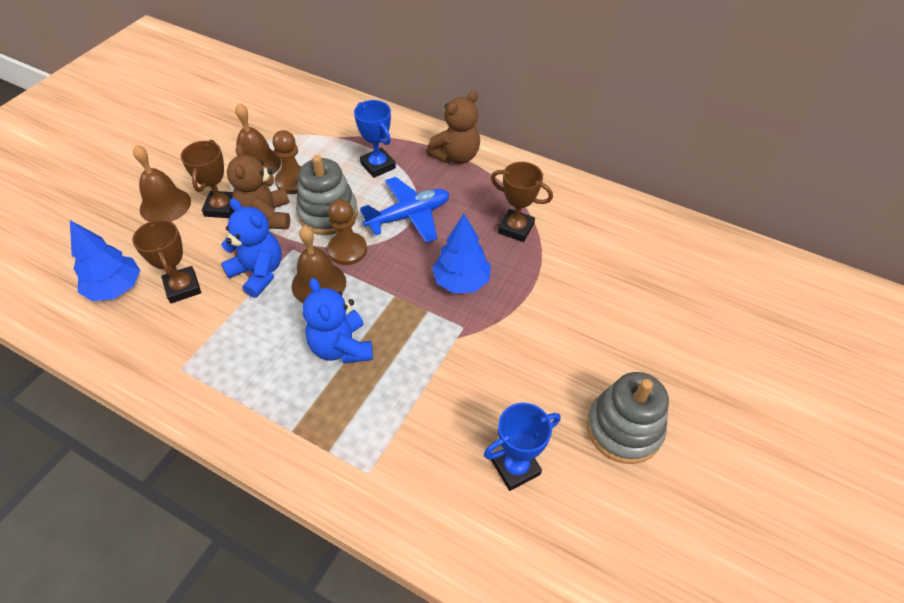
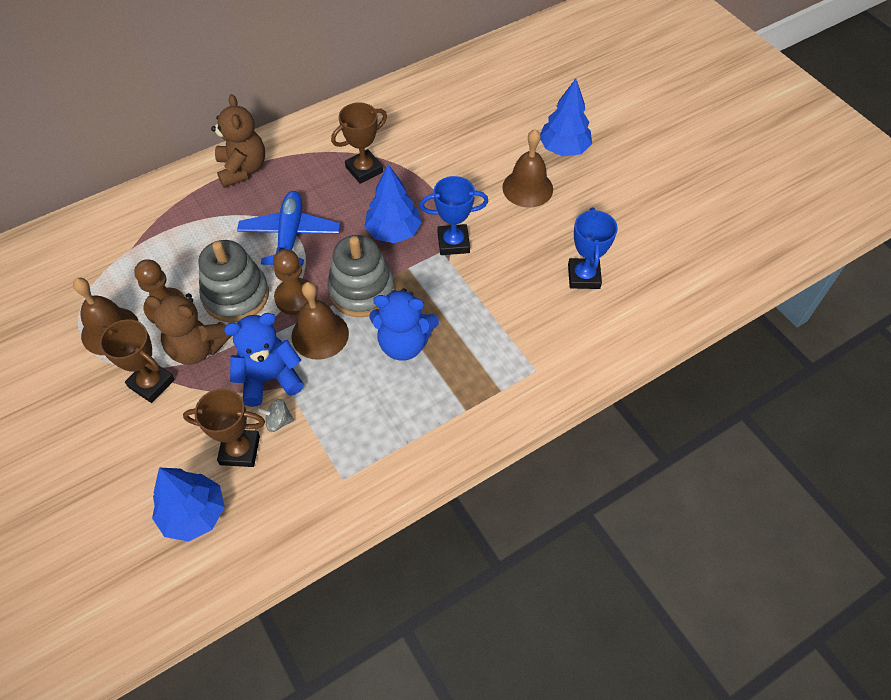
camera: 60 degrees left, 5 degrees up
(165, 205) = (102, 436): brown bell -> brown bell (527, 188)
(220, 298) = (278, 421): none -> grey spinning top
(378, 166) = (204, 232): blue trophy -> blue trophy (453, 243)
(623, 429) = (590, 201): grey stacking toy -> grey stacking toy (361, 291)
(675, 372) = (563, 149): none -> blue tree

